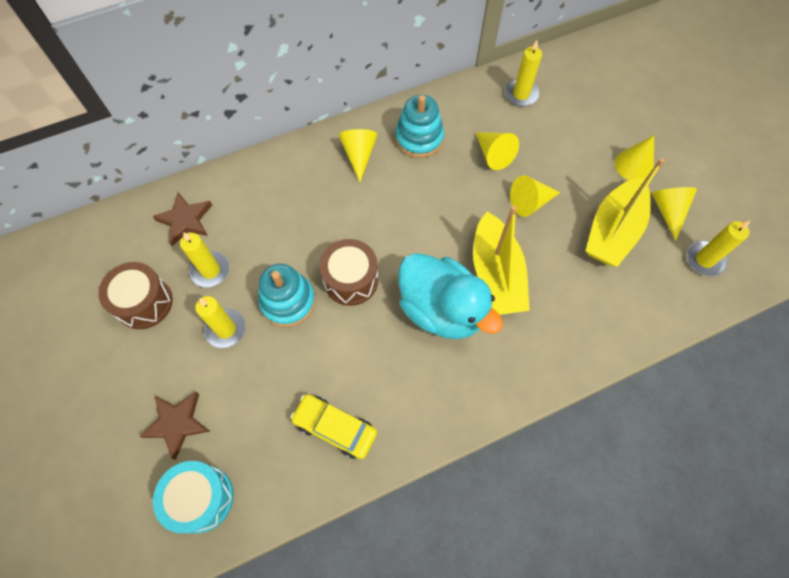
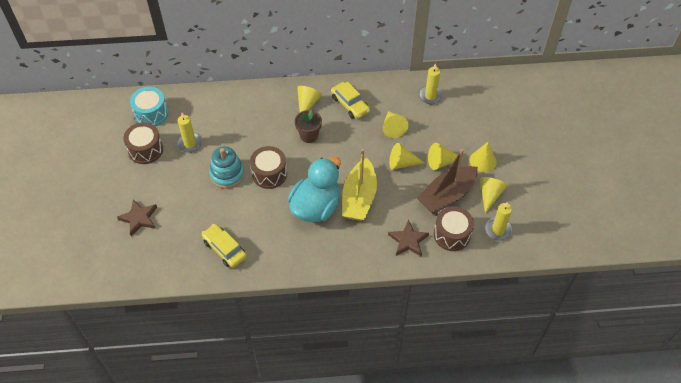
camera: 20 degrees right, 10 degrees down
(185, 220) = (187, 111): brown star -> brown star (408, 241)
(201, 498) = (137, 260): turquoise drum -> turquoise drum (151, 113)
(225, 329) = (185, 178): yellow candle -> none
(382, 202) = (309, 135): none -> brown flower pot
(419, 138) = (350, 104): turquoise stacking toy -> yellow car
(441, 309) = (316, 207): turquoise duck -> turquoise duck turned 120 degrees counterclockwise
(581, 184) = (441, 162): none -> yellow cone
(612, 231) = (446, 195): yellow boat -> brown boat
(648, 287) = (452, 235): none -> brown drum

